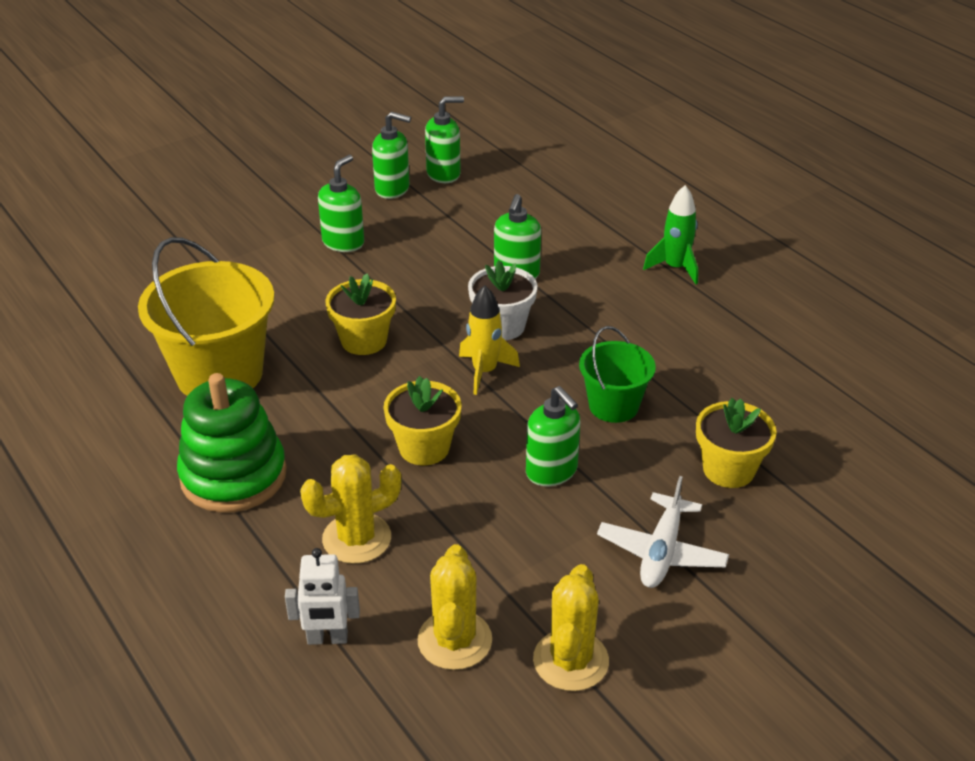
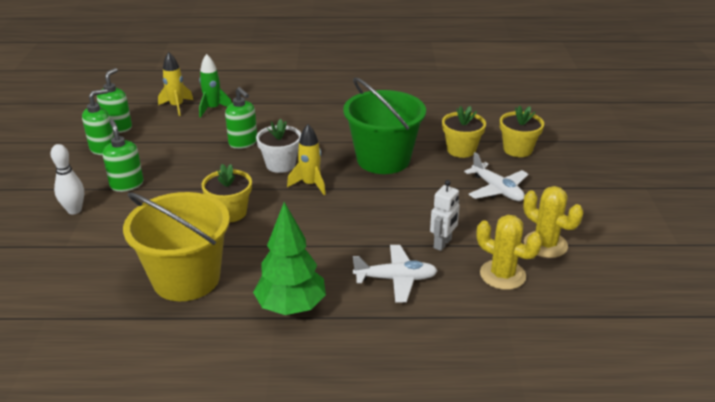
camera: 55 degrees left, 5 degrees down
(233, 475) = (291, 307): green stacking toy -> green tree
(266, 237) = (74, 210): none -> white bowling pin
(327, 639) = (464, 319): white robot -> white robot (443, 243)
(357, 538) = (395, 279): yellow cactus -> white plane
(424, 448) = (348, 228): yellow flower pot -> yellow flower pot (517, 149)
(536, 185) = (177, 106): none -> yellow rocket
(552, 471) = (411, 196): green soap dispenser -> none
(613, 406) = (383, 159): green bucket -> green bucket, size x1.78
(675, 268) = (303, 101): green rocket -> green rocket (213, 109)

